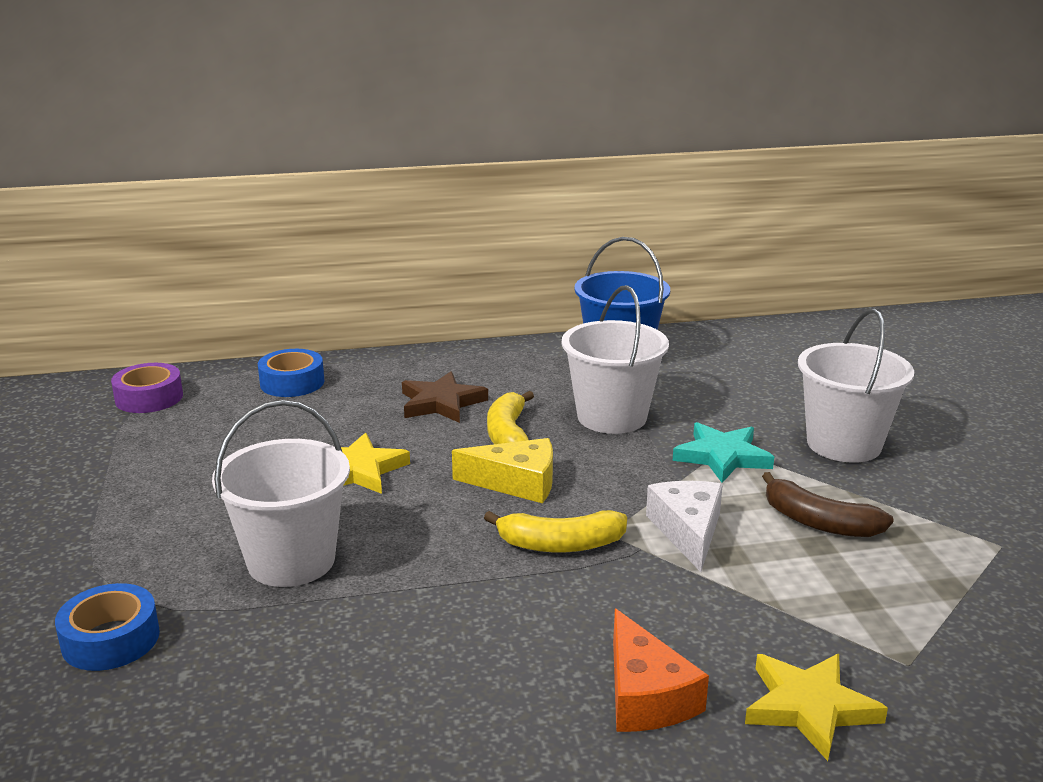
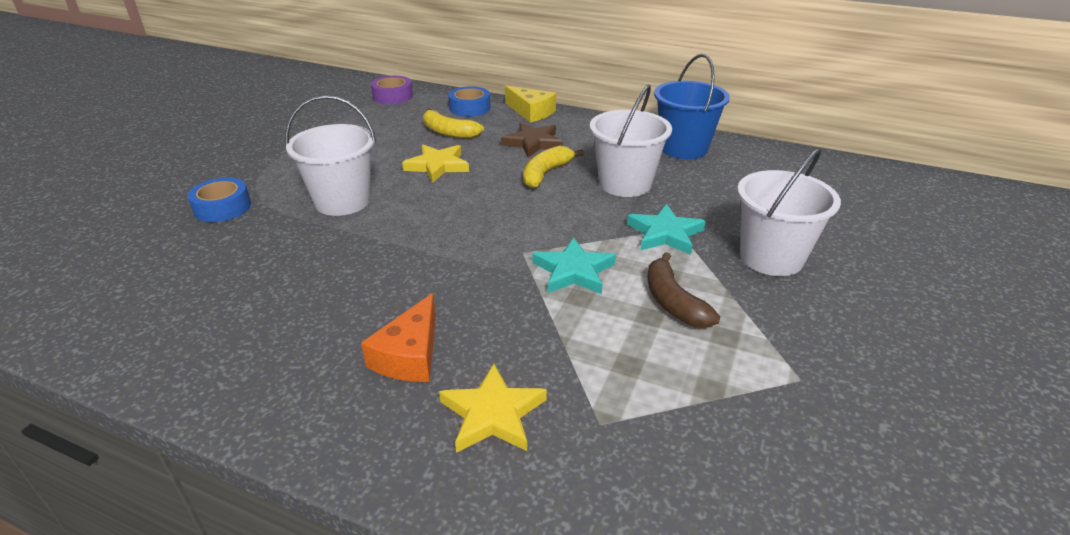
camera: 35 degrees right, 10 degrees up
(517, 483) = (511, 203): yellow cheese -> yellow cheese (531, 112)
(560, 544) = (486, 248): yellow banana -> yellow banana (448, 132)
(688, 531) = (573, 271): white cheese -> turquoise star

